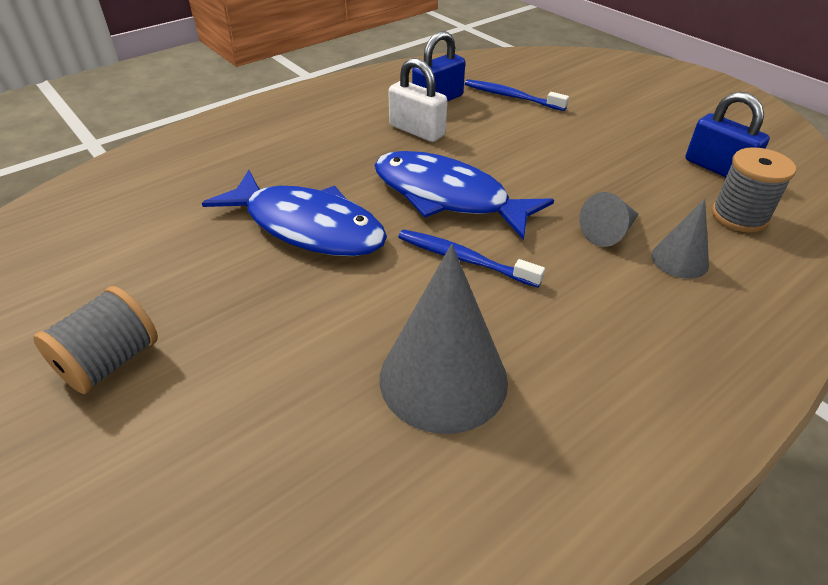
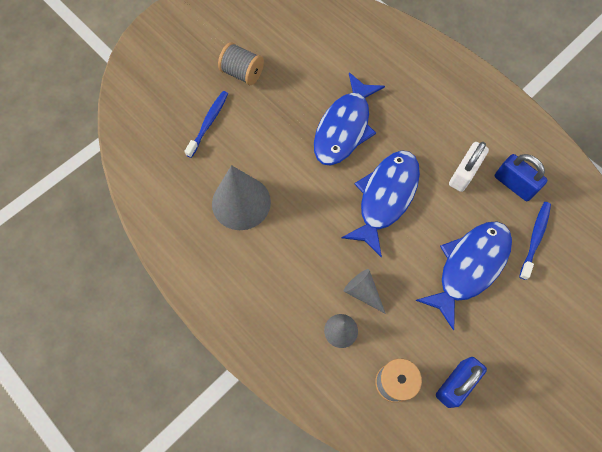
camera: 85 degrees right, 25 degrees up
(463, 259) = (326, 209): blue toothbrush -> blue toothbrush (208, 123)
(554, 141) = (469, 267): none -> blue fish

